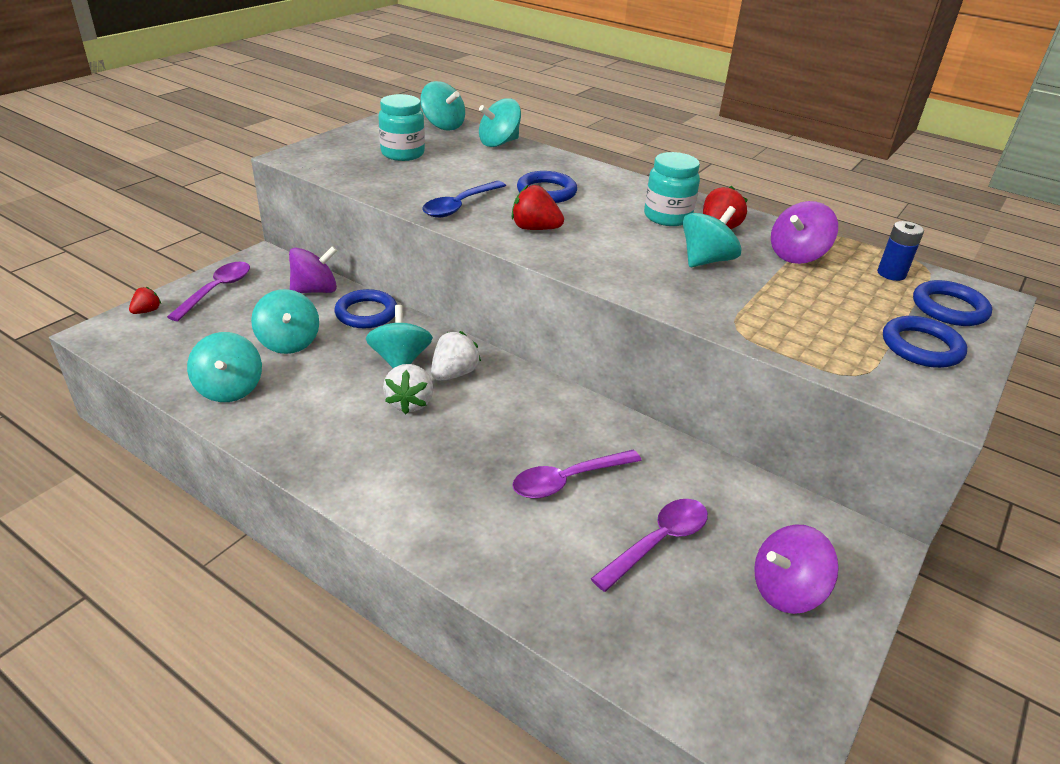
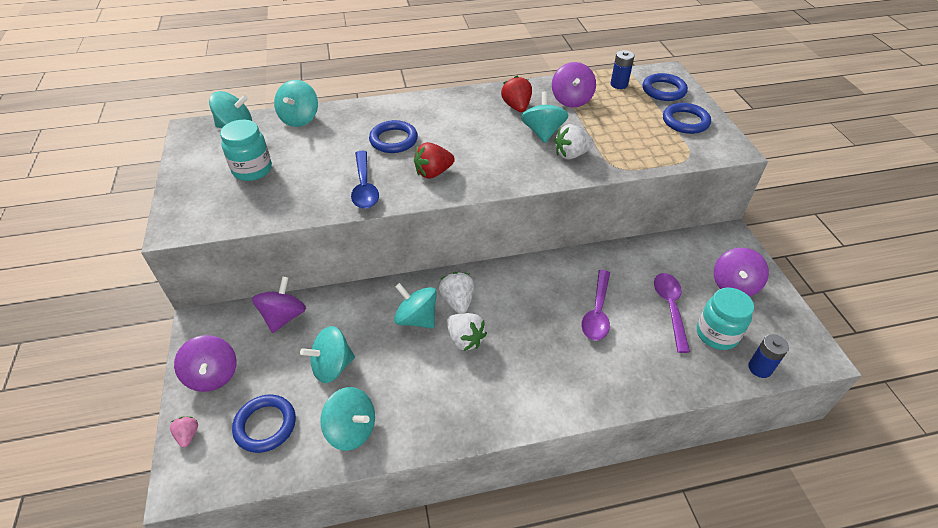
camera: 45 degrees left, 10 degrees up
(147, 311) = (188, 435): red strawberry -> pink strawberry
(216, 290) = (213, 375): purple spoon -> purple spinning top
(289, 342) = (332, 366): turquoise spinning top -> turquoise spinning top turned 135 degrees clockwise
(366, 313) = (345, 305): blue ring -> blue ring (265, 425)
(667, 217) = (481, 115): turquoise jar -> turquoise jar (716, 334)
(669, 685) = (760, 368): none -> blue battery
(703, 291) = (571, 154): none -> white strawberry

